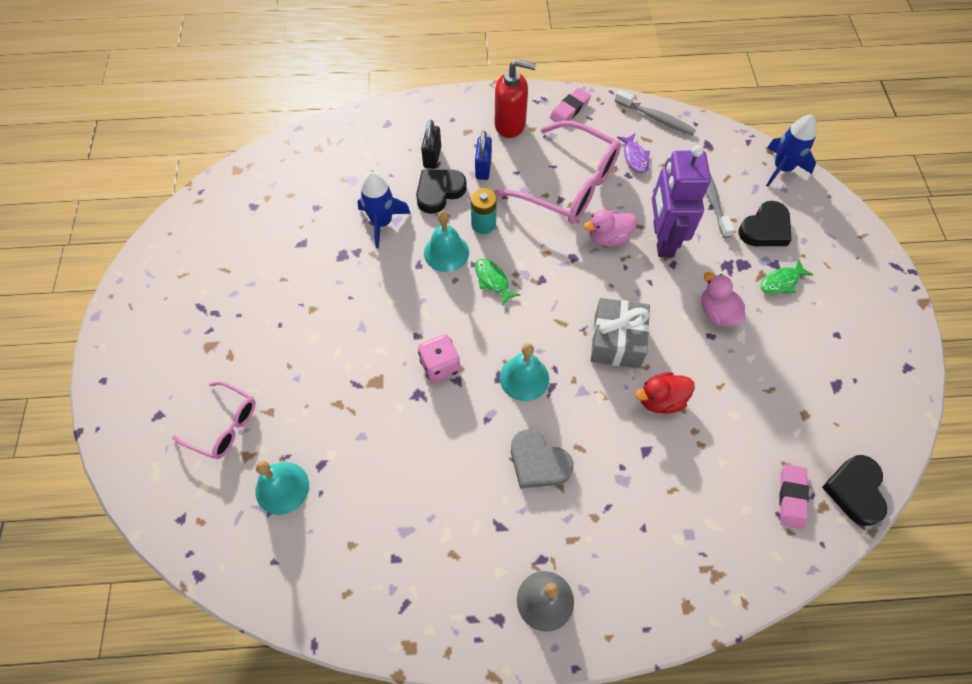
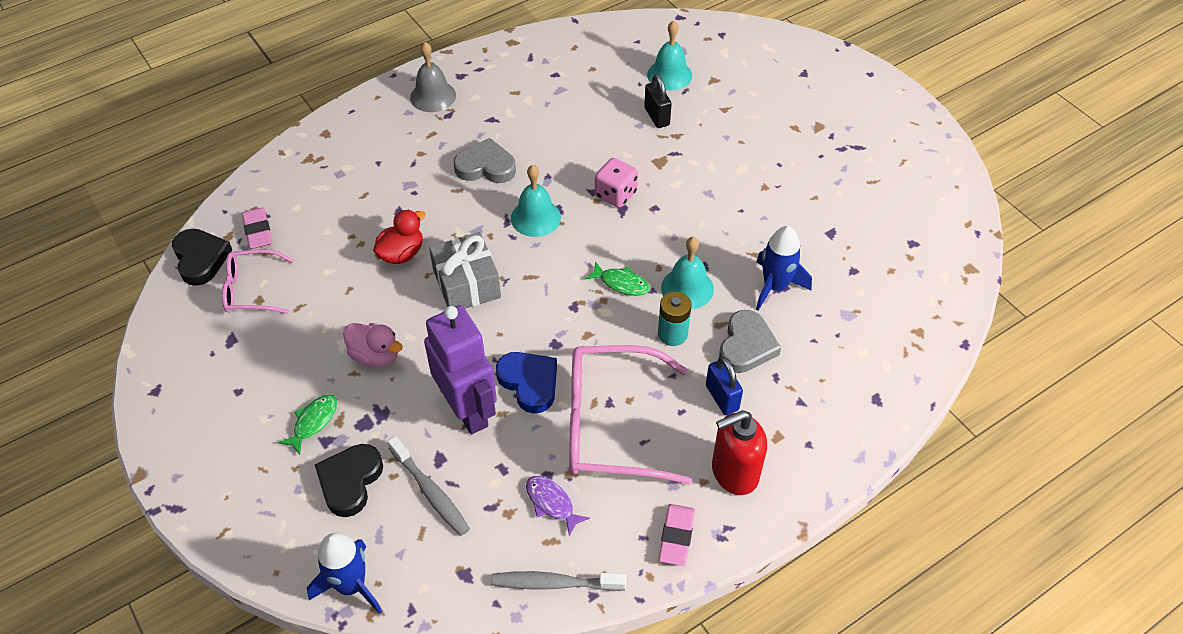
camera: 150 degrees right, 10 degrees down
(223, 425) = (749, 87): pink glasses -> pink glasses (252, 289)
(432, 157) = (789, 382): black padlock -> black padlock (657, 116)
(439, 192) = (746, 346): black heart -> grey heart
(608, 237) = (529, 383): pink duck -> blue heart

